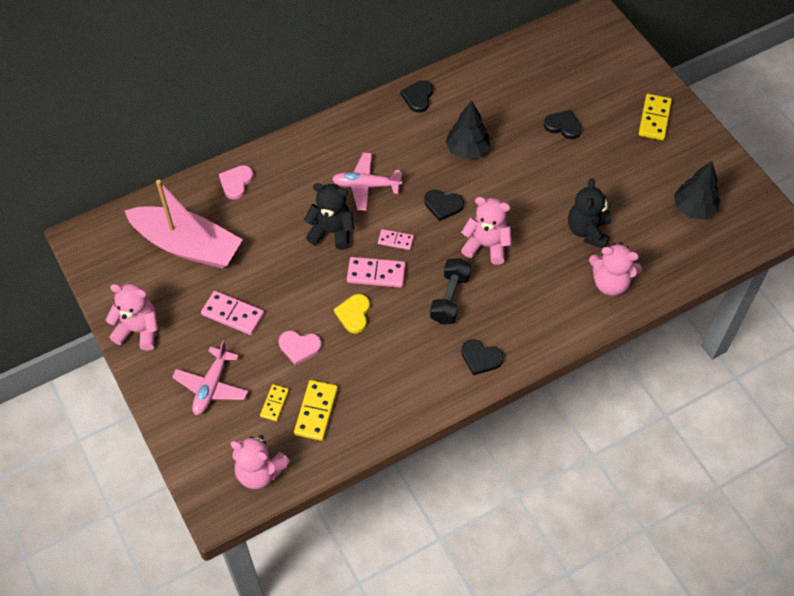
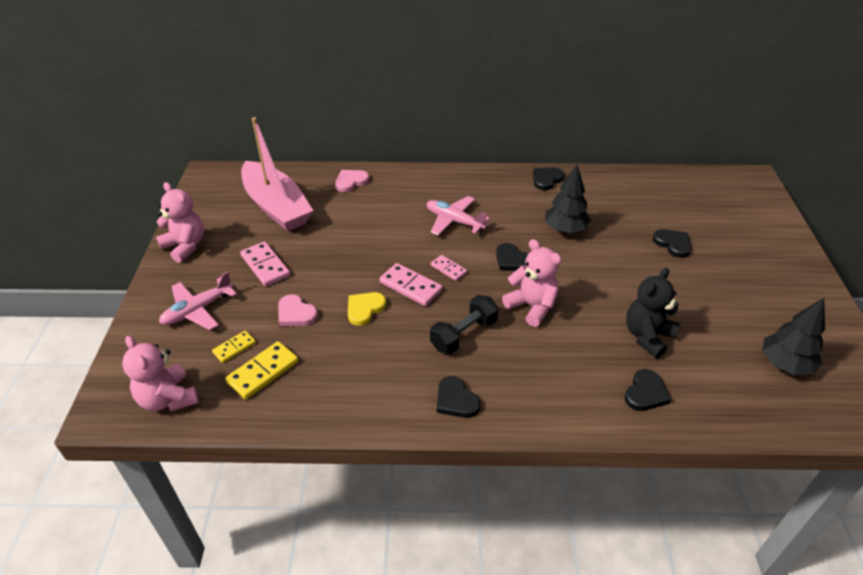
camera: 30 degrees right, 15 degrees down
(331, 232) = (398, 241): black teddy bear -> none
(610, 283) = (645, 393): pink teddy bear -> black heart
(654, 119) = (776, 271): yellow domino -> none

